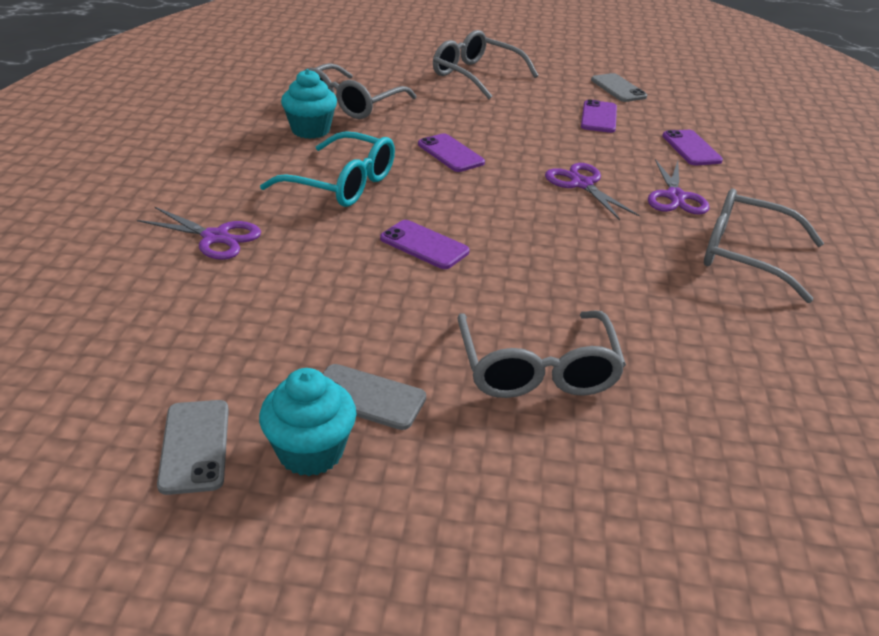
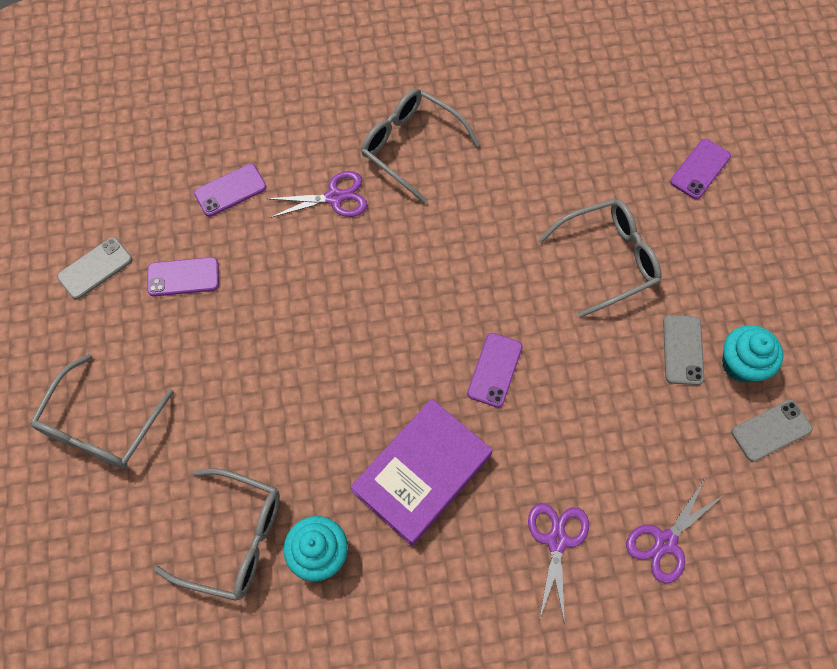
camera: 105 degrees left, 30 degrees up
(342, 184) = (422, 473): turquoise glasses -> purple book
(450, 153) = (321, 396): purple phone -> purple phone (700, 169)
(581, 184) = (340, 271): purple scissors -> purple scissors (665, 542)
(745, 255) = (411, 146): grey glasses -> grey glasses turned 120 degrees clockwise

